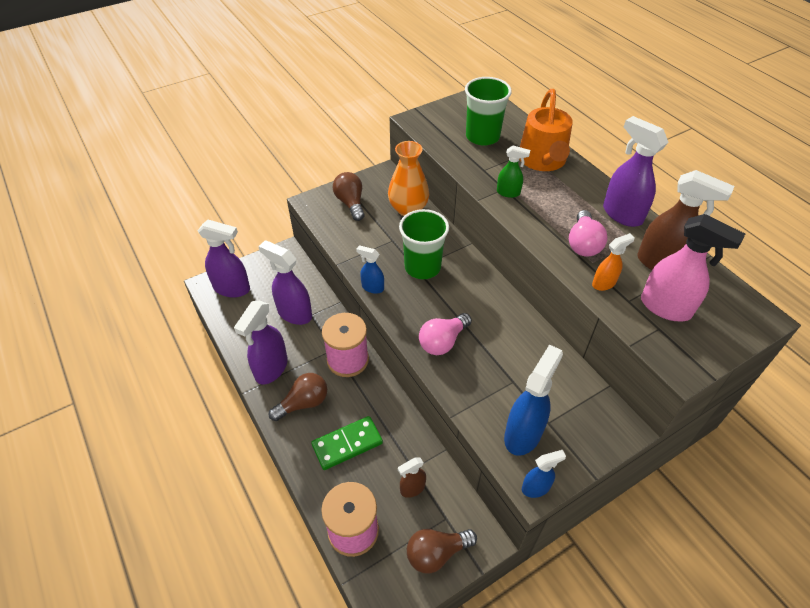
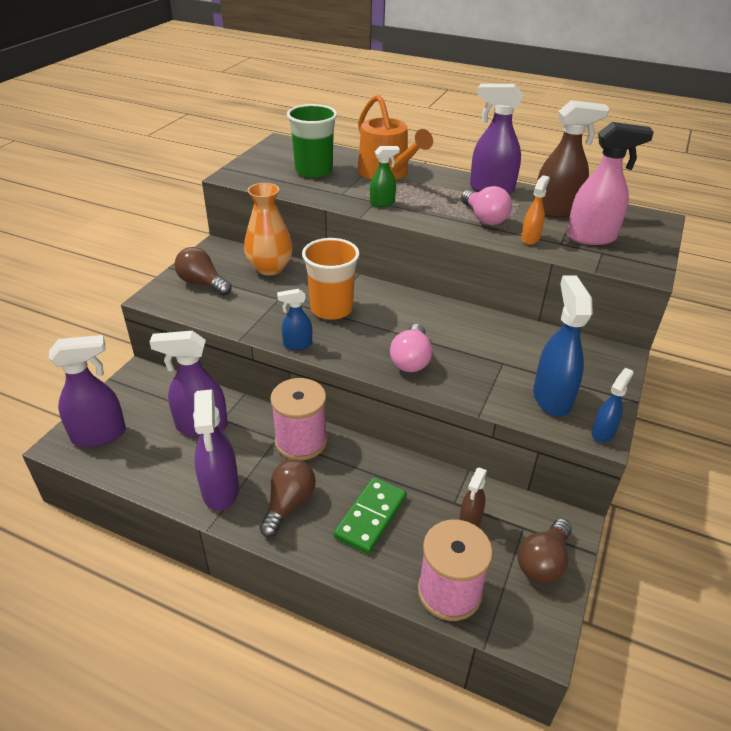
camera: 35 degrees left, 10 degrees down
(422, 267) = (331, 309): green cup -> orange cup

